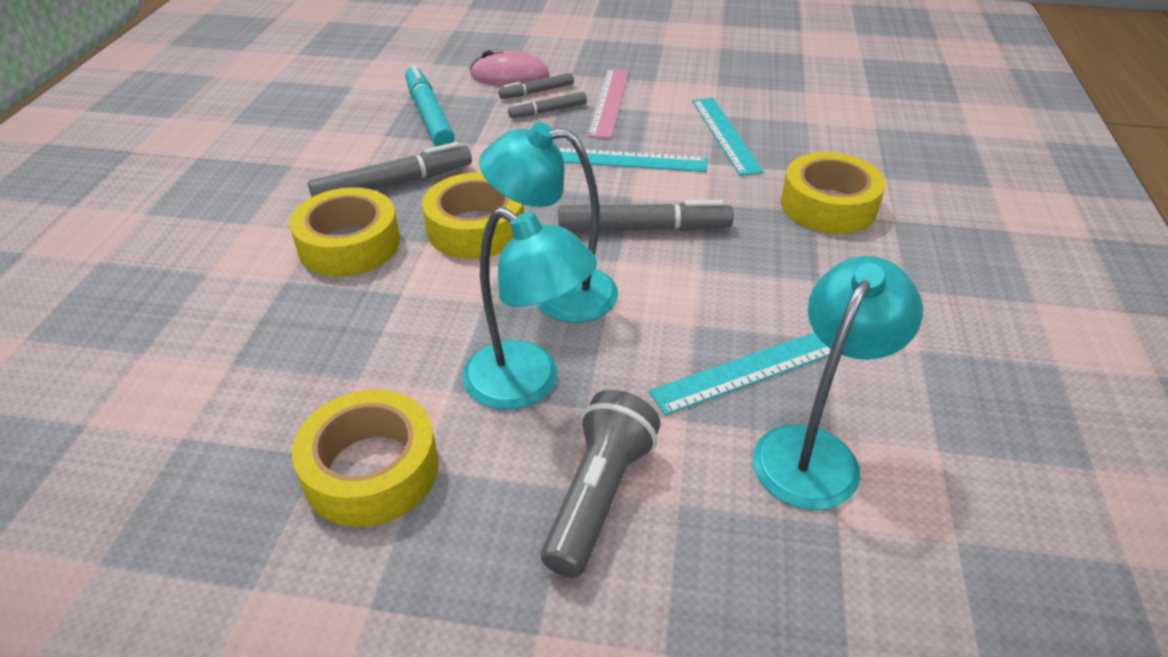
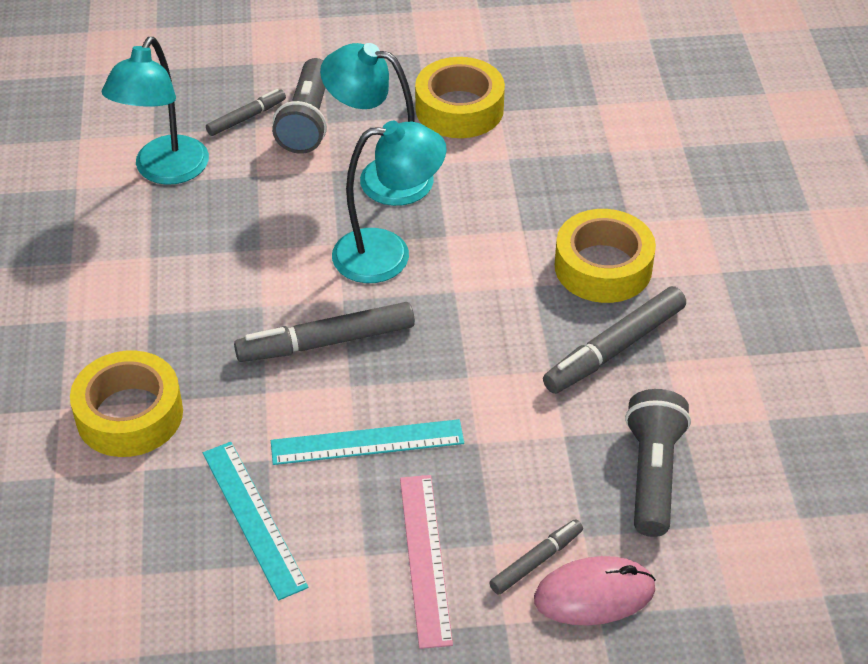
camera: 165 degrees right, 5 degrees up
(429, 115) = (652, 474): turquoise marker -> grey flashlight
(476, 228) = (495, 309): yellow tape -> none
(548, 111) = (501, 518): grey marker -> grey marker (246, 117)
(749, 370) = (213, 218): turquoise ruler -> none

